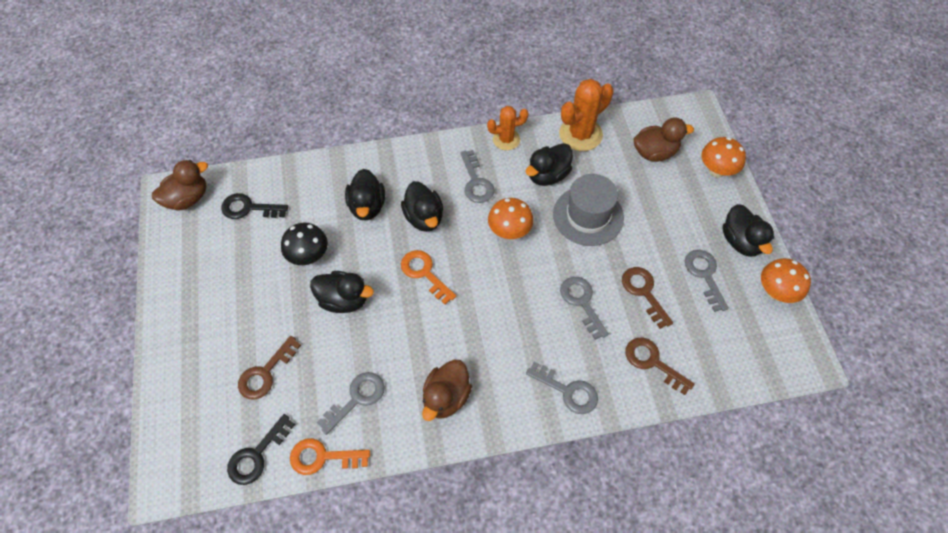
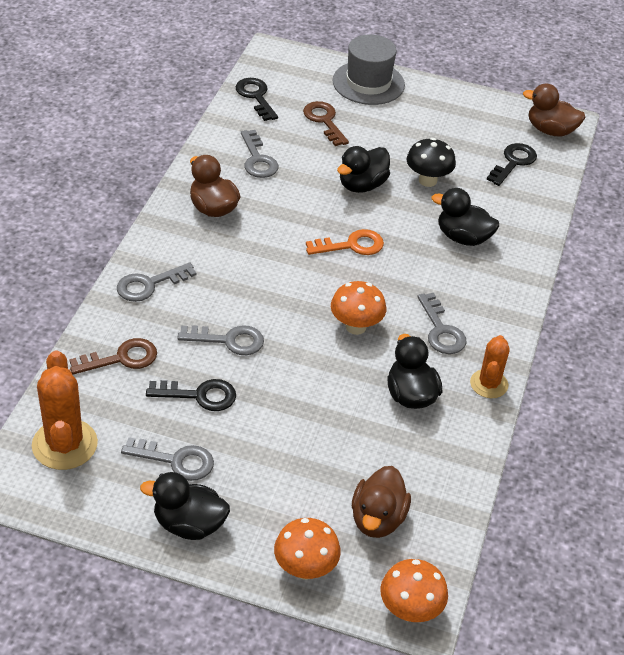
camera: 115 degrees right, 15 degrees down
(187, 199) = (550, 130): brown duck -> brown duck turned 120 degrees clockwise
(323, 457) = (223, 126): orange key -> none
(424, 218) = (420, 271): black duck -> none
(476, 182) = (441, 330): grey key -> grey key turned 120 degrees counterclockwise
(580, 134) = (454, 458): orange cactus -> orange cactus (64, 444)
(588, 216) = (329, 401): grey hat -> grey hat (368, 83)
(644, 292) = (199, 395): brown key -> black key
(775, 292) = (102, 513): orange mushroom -> orange mushroom (410, 610)

